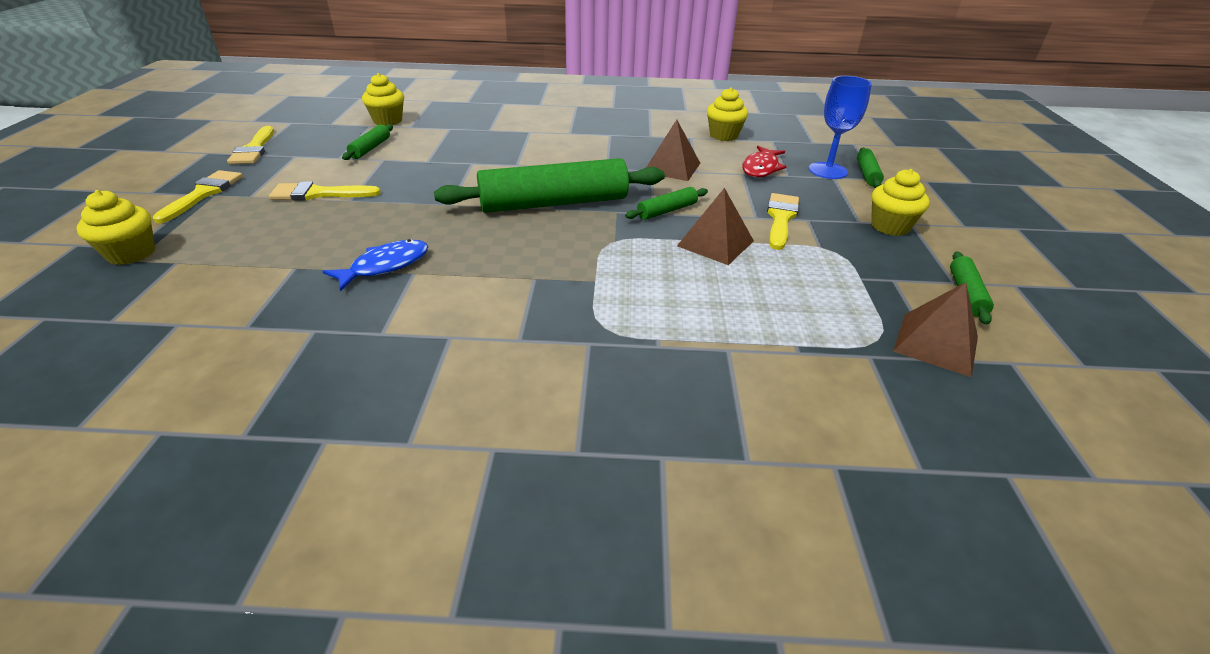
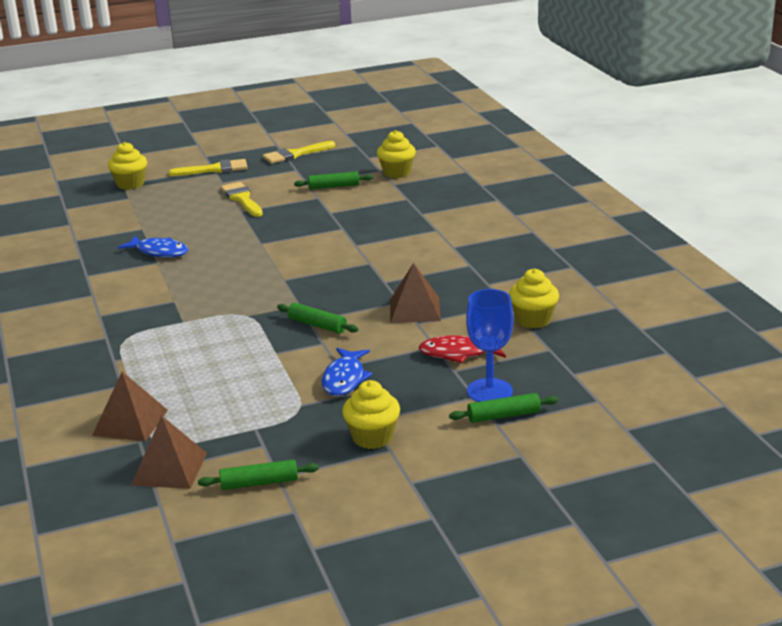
camera: 70 degrees right, 10 degrees down
(554, 203) = (293, 278): green rolling pin -> none
(715, 243) = (272, 356): brown pyramid -> brown pyramid (130, 422)
(781, 218) = (344, 379): yellow brush -> blue fish

